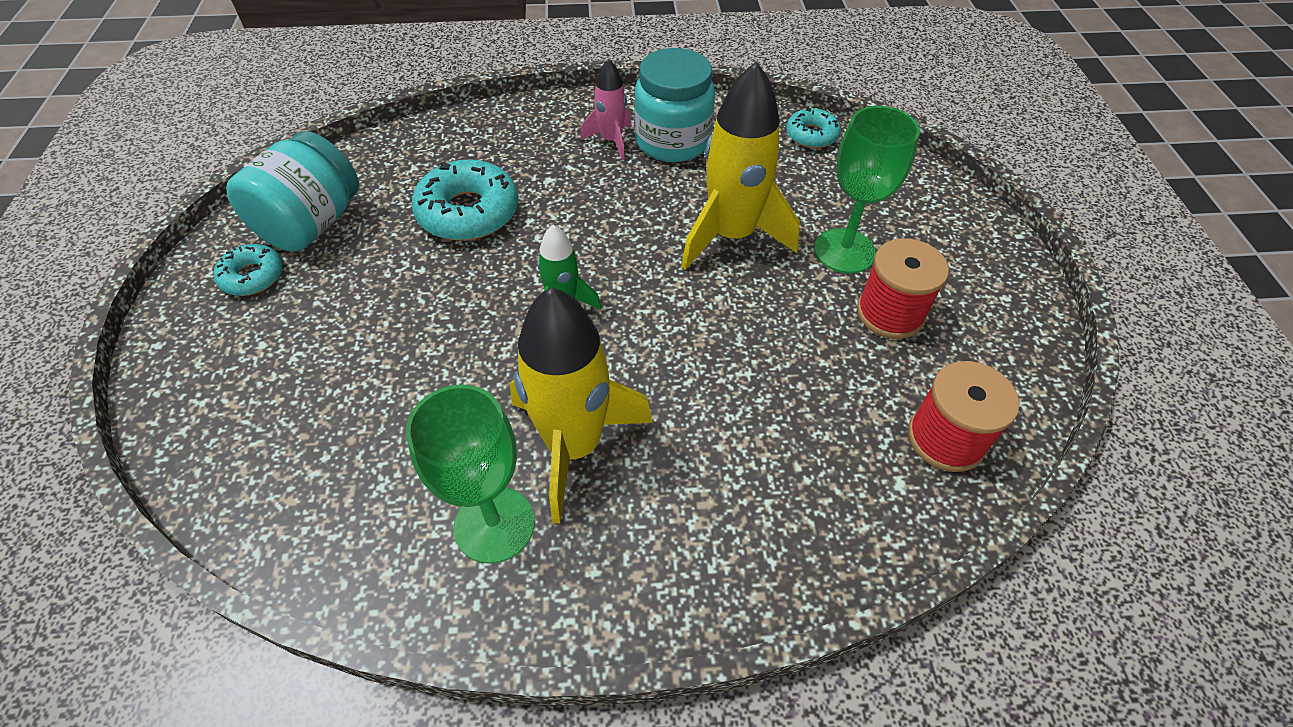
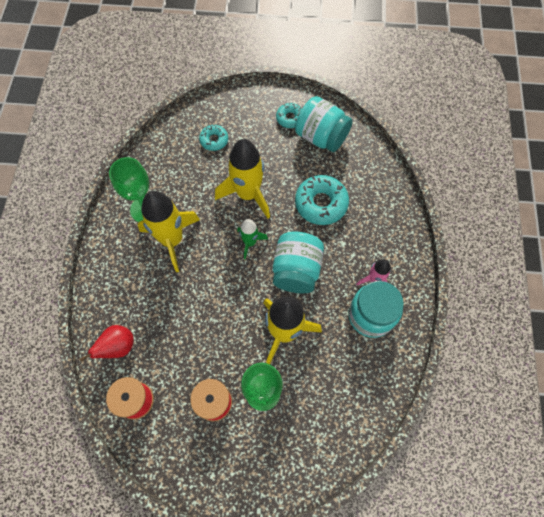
camera: 100 degrees right, 15 degrees up
(448, 323) = (248, 194): none -> yellow rocket
(611, 232) = (296, 270): none -> turquoise jar
(811, 135) = (370, 406): turquoise donut -> turquoise donut (214, 140)
(853, 500) = (118, 347): none -> red pear

